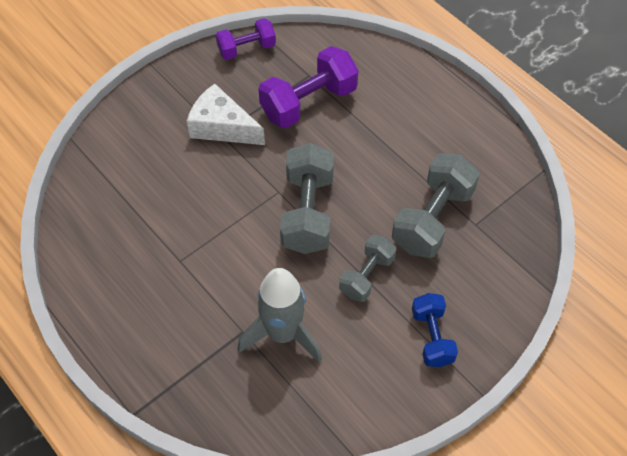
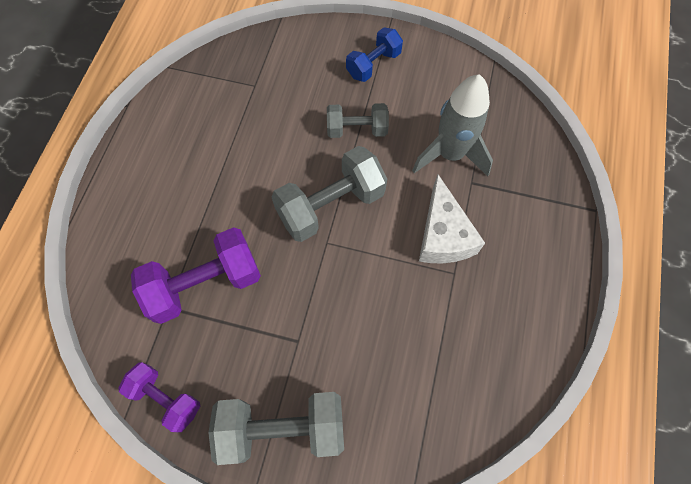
camera: 125 degrees left, 10 degrees up
(222, 127) = (288, 345): white cheese -> white cheese (443, 235)
(308, 102) = (205, 284): purple dumbbell -> purple dumbbell turned 45 degrees counterclockwise
(432, 219) = (270, 115): grey dumbbell -> grey dumbbell (283, 428)

